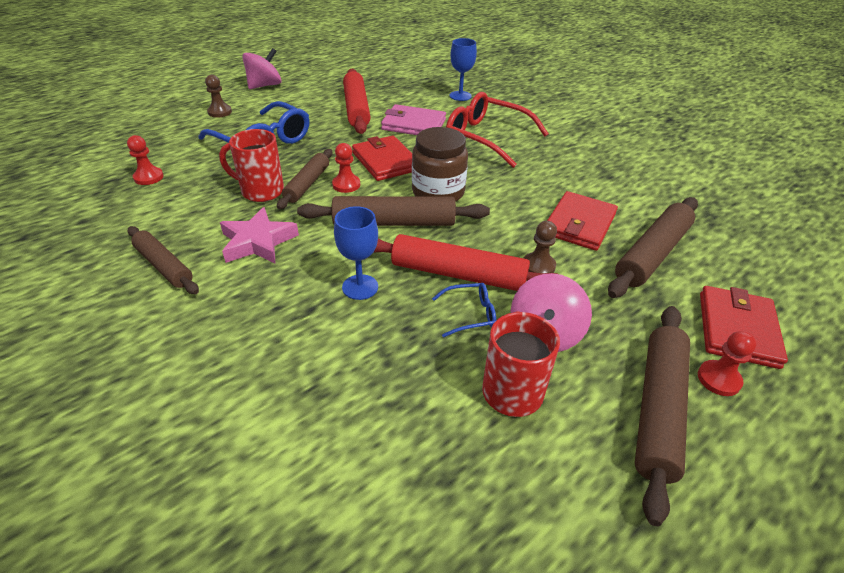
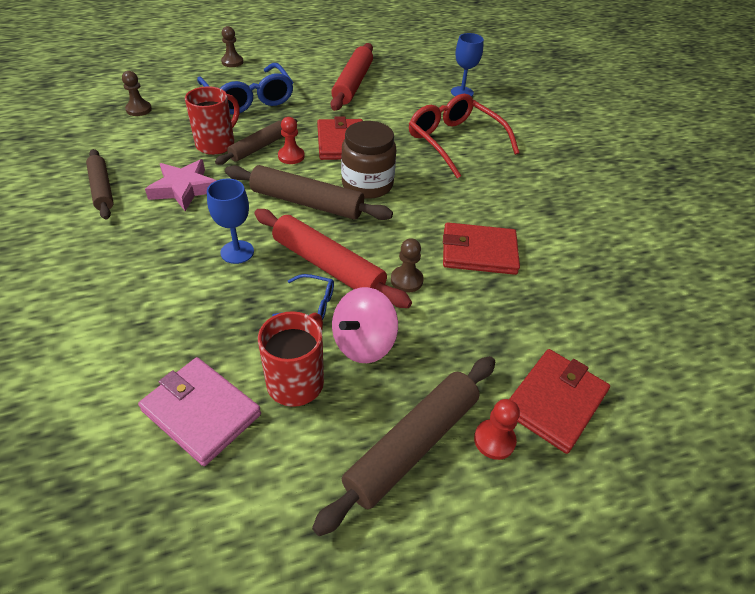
camera: 20 degrees right, 5 degrees up
(148, 177) = (139, 109): red pawn -> brown pawn
(261, 191) = (216, 144): red mug -> red mug turned 90 degrees clockwise
(265, 85) = (287, 44): pink spinning top -> none
(413, 124) = (394, 112): pink wallet -> pink wallet (201, 412)
(579, 224) = (479, 252): red wallet -> red wallet turned 45 degrees clockwise
(652, 254) = (529, 302): brown rolling pin -> none

